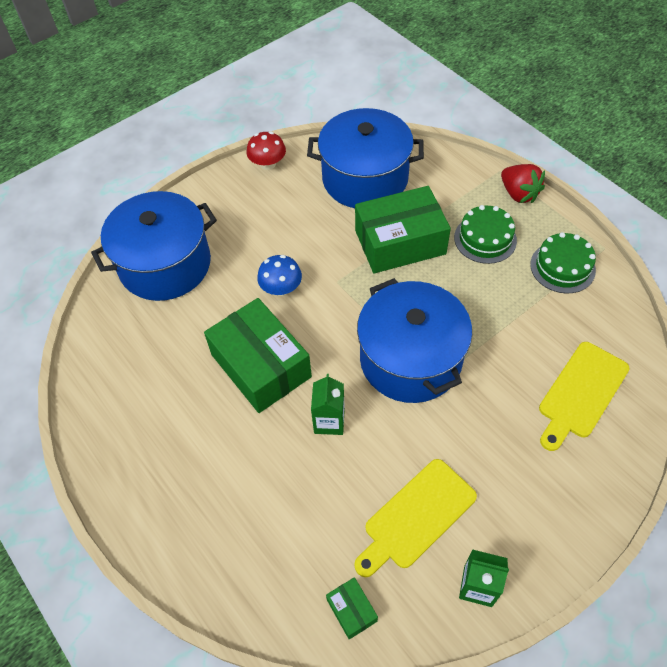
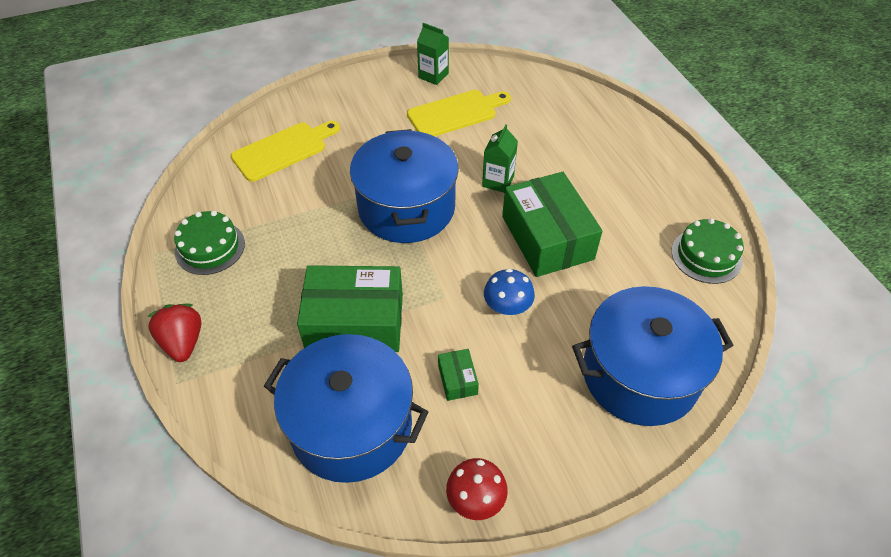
camera: 165 degrees left, 5 degrees down
(351, 610) = (519, 83): green box -> green box (457, 379)
(485, 239) = (262, 299): green cake -> green cake (706, 256)

